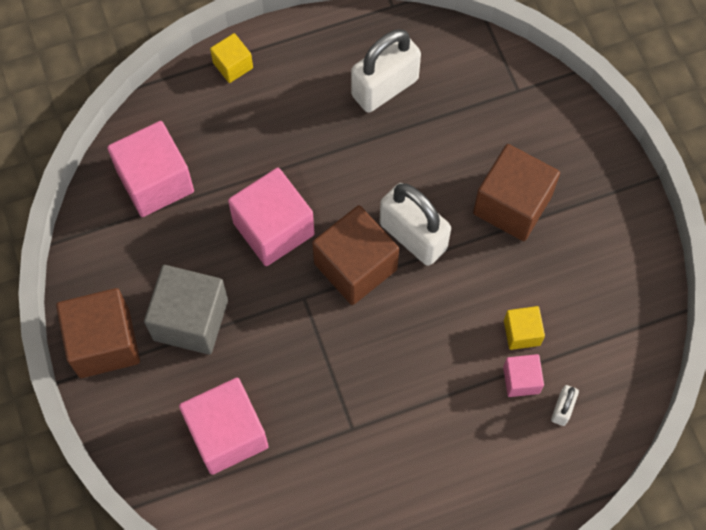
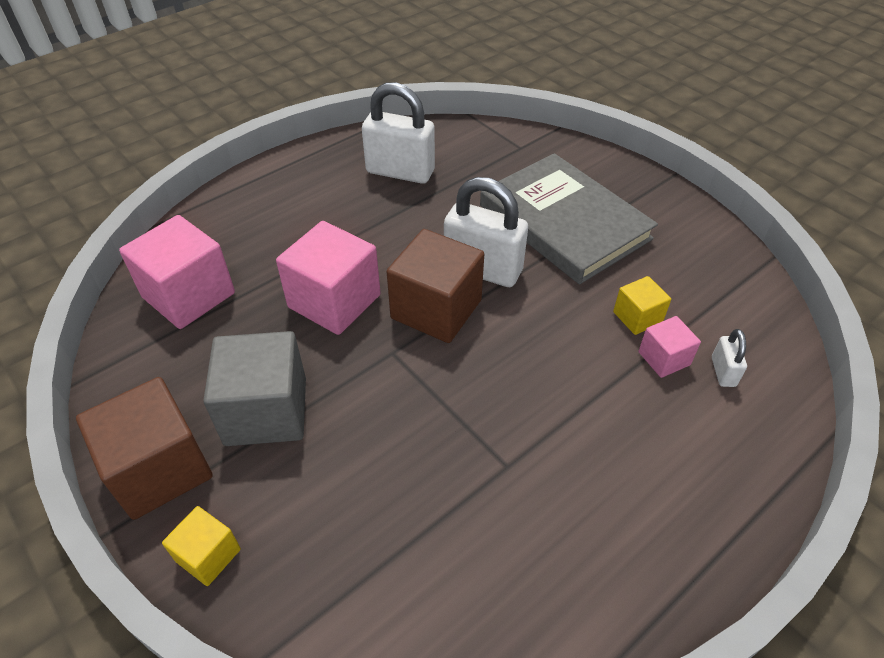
camera: 20 degrees left, 20 degrees down
(227, 434) = (353, 523): pink cube -> none
(233, 65) = (246, 189): yellow cube -> yellow cube (208, 555)
(384, 87) = (400, 172): white padlock -> white padlock turned 75 degrees clockwise
(512, 205) = (564, 222): brown cube -> grey book

